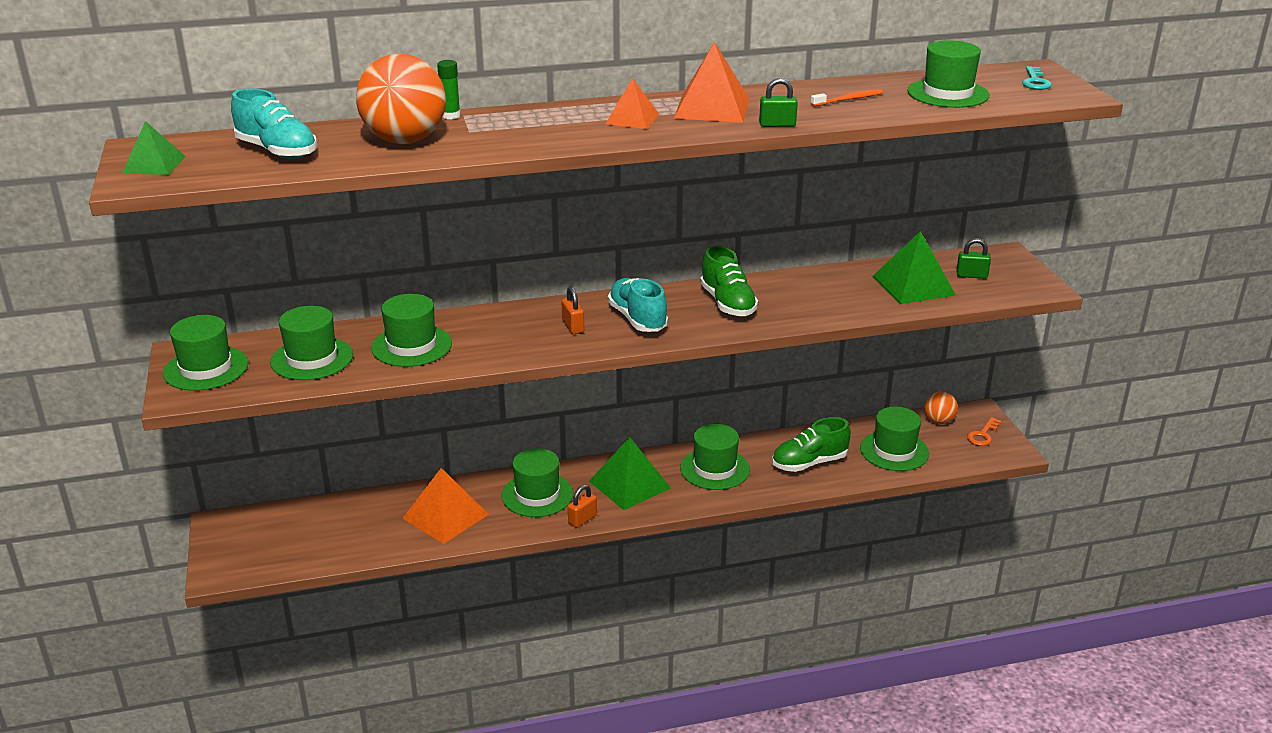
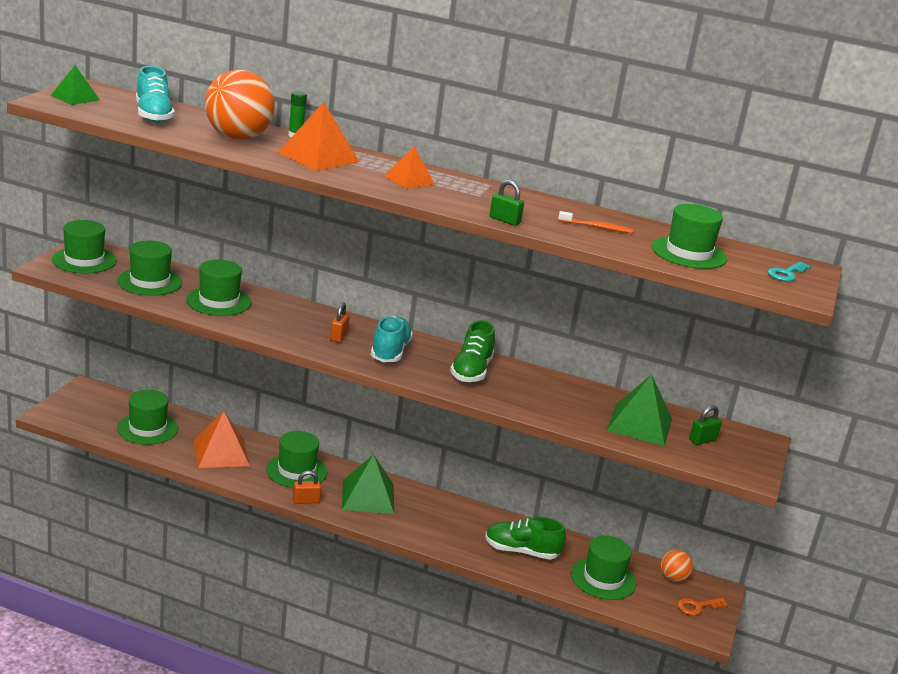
camera: 30 degrees right, 5 degrees down
(712, 108) = (480, 194): orange pyramid -> orange pyramid (318, 157)
(715, 469) = (443, 518): green hat -> green hat (147, 428)
(971, 275) = (702, 440): green padlock -> green padlock turned 75 degrees counterclockwise

